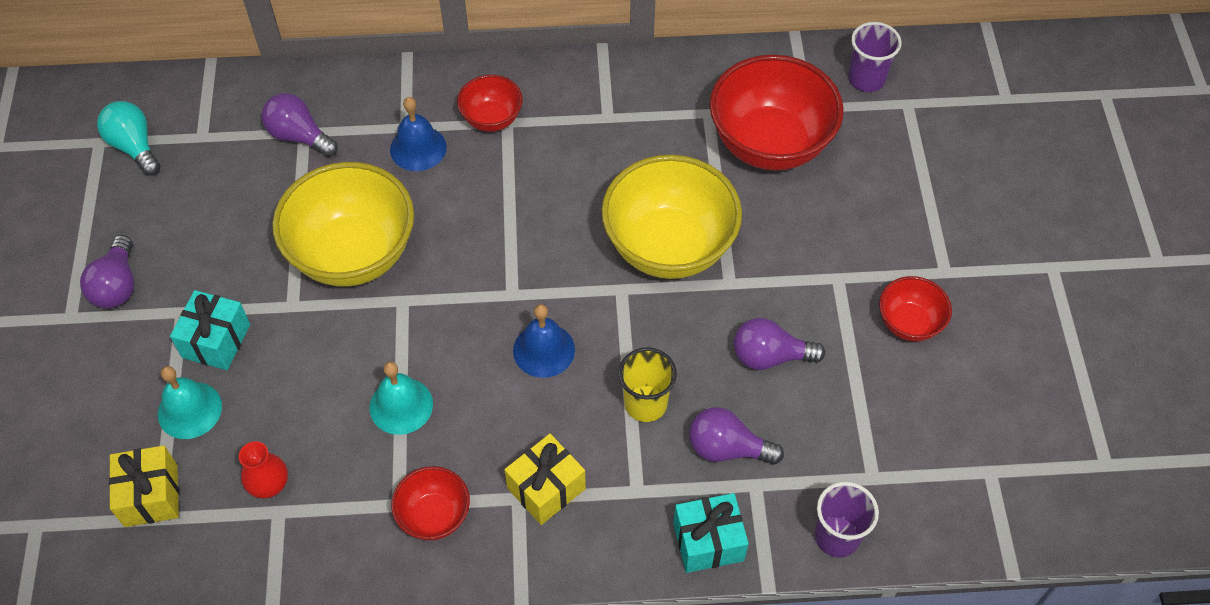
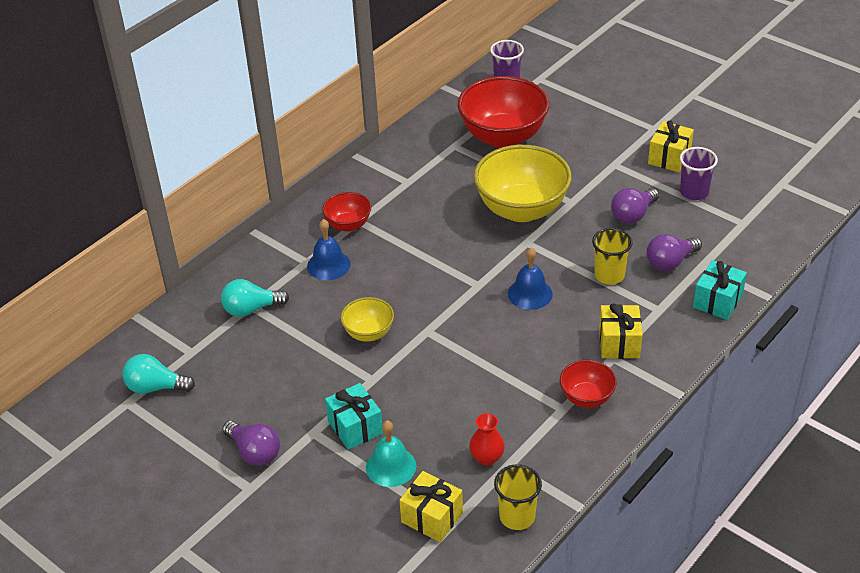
camera: 45 degrees left, 15 degrees down
(211, 571) = (517, 516): none -> yellow cup
(299, 136) = (251, 309): purple light bulb -> turquoise light bulb
(353, 254) = (368, 333): yellow bowl -> yellow bowl, size x0.51
(401, 405) = (498, 371): turquoise bell -> none
(837, 536) = (763, 255): purple cup -> purple cup (694, 192)
(909, 323) = (669, 158): red bowl -> yellow gift

